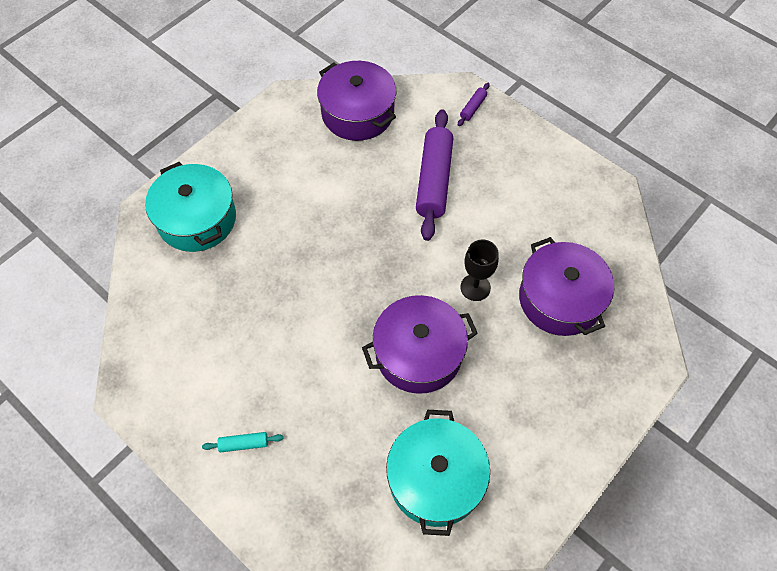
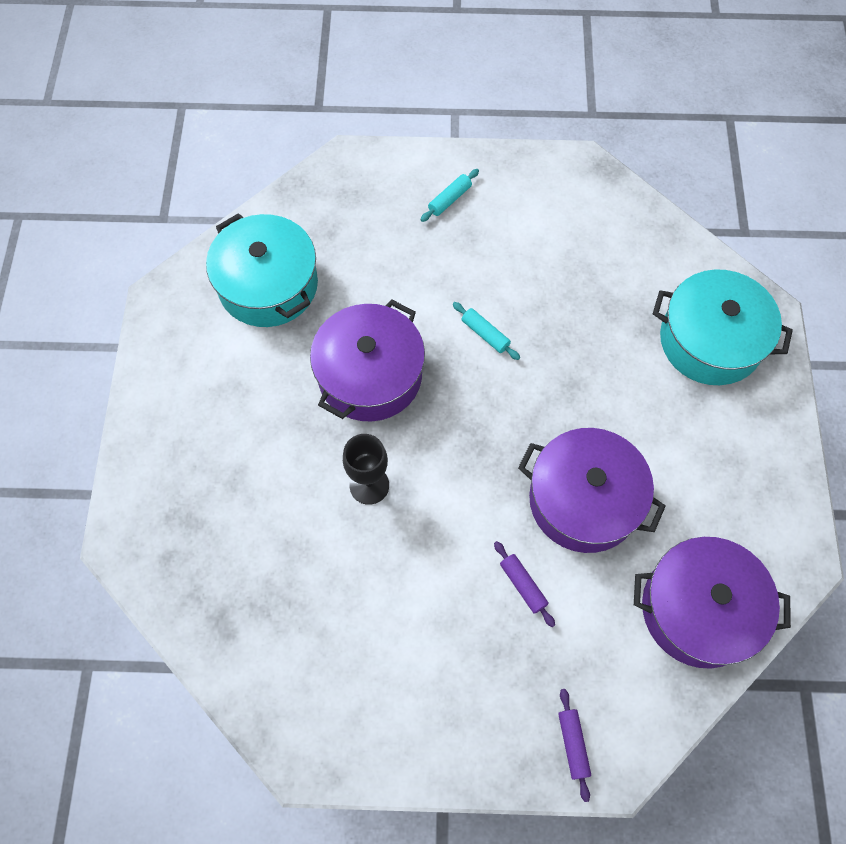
camera: 140 degrees right, 5 degrees up
(321, 324) = (485, 334): none -> turquoise rolling pin
(434, 180) = (523, 585): purple rolling pin -> purple rolling pin, size x0.43
(560, 299) = (269, 541): purple pot -> purple pot (584, 500)

